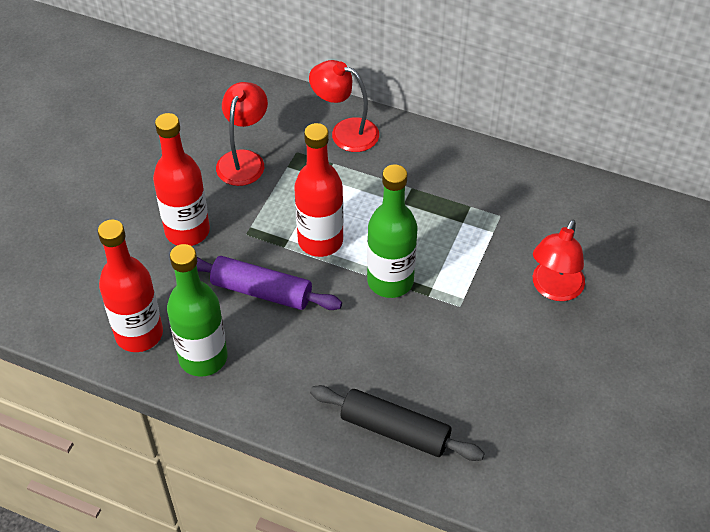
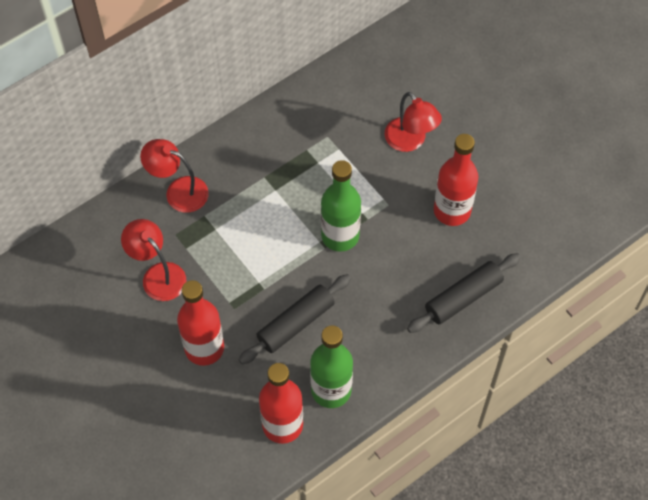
camera: 60 degrees left, 10 degrees up
(261, 291) = (295, 323): purple rolling pin -> black rolling pin
(320, 241) = (274, 262): red bottle -> red bottle (452, 211)
(345, 132) = (178, 191): red lamp -> red lamp turned 60 degrees clockwise

